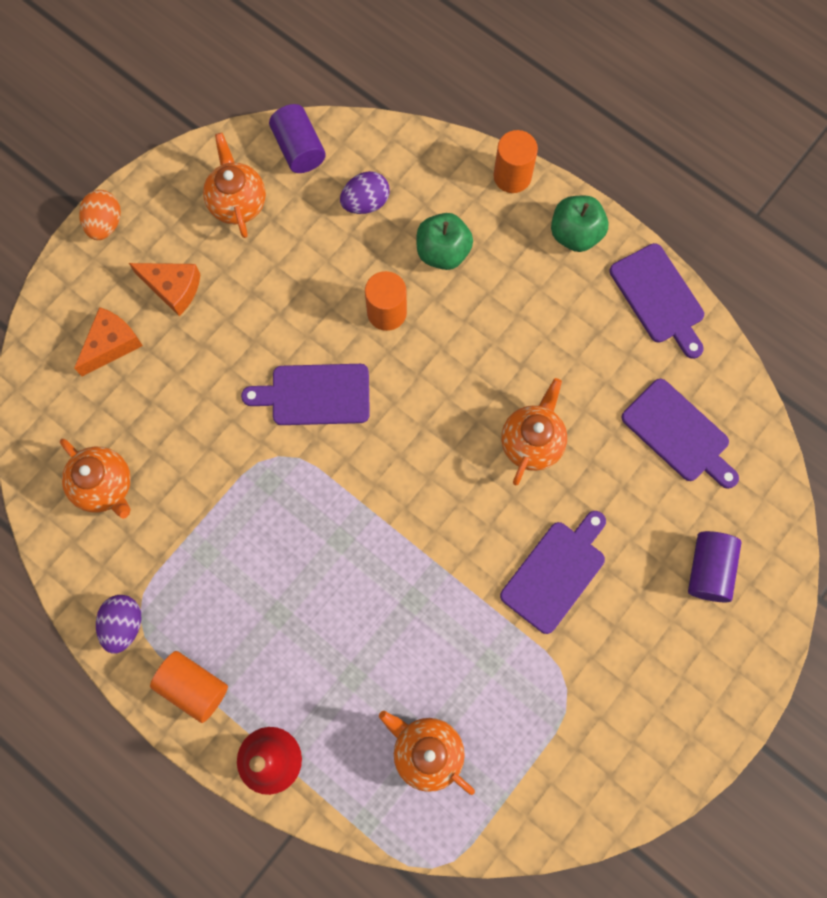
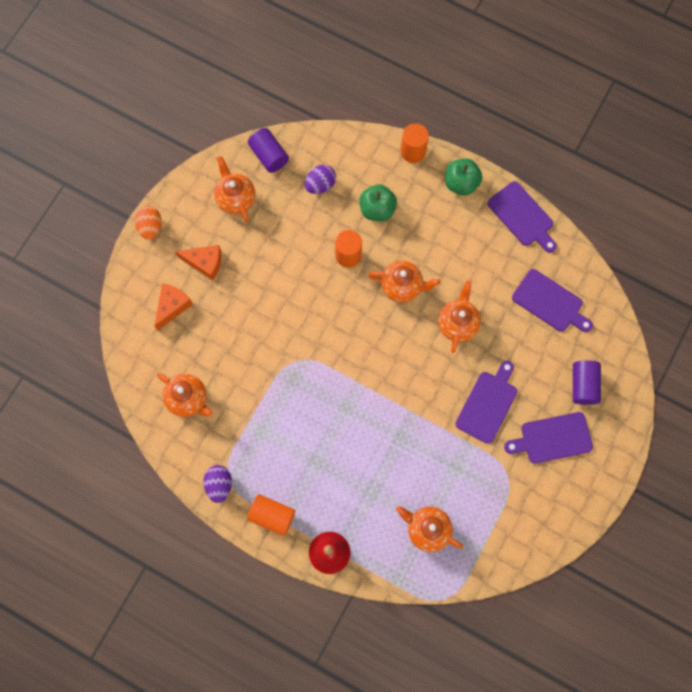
camera: 10 degrees left, 0 degrees up
(315, 395) = (312, 317): purple cutting board -> purple cutting board (552, 438)
(458, 372) = (402, 286): none -> orange teapot

